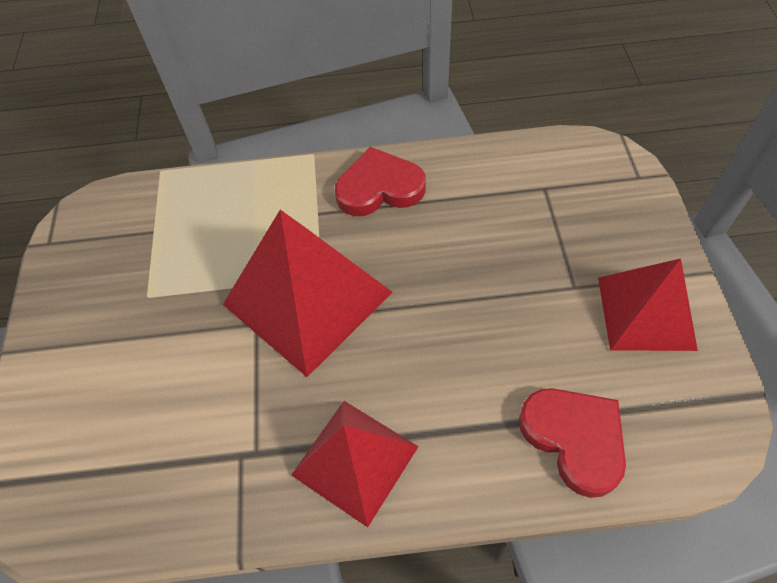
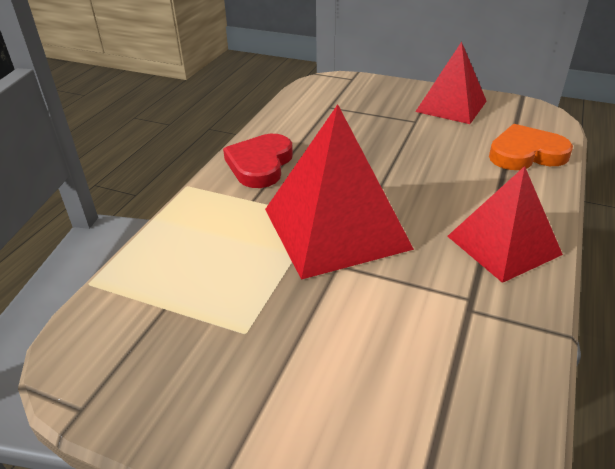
camera: 65 degrees left, 20 degrees down
(574, 439) = (526, 153): red heart -> orange heart

